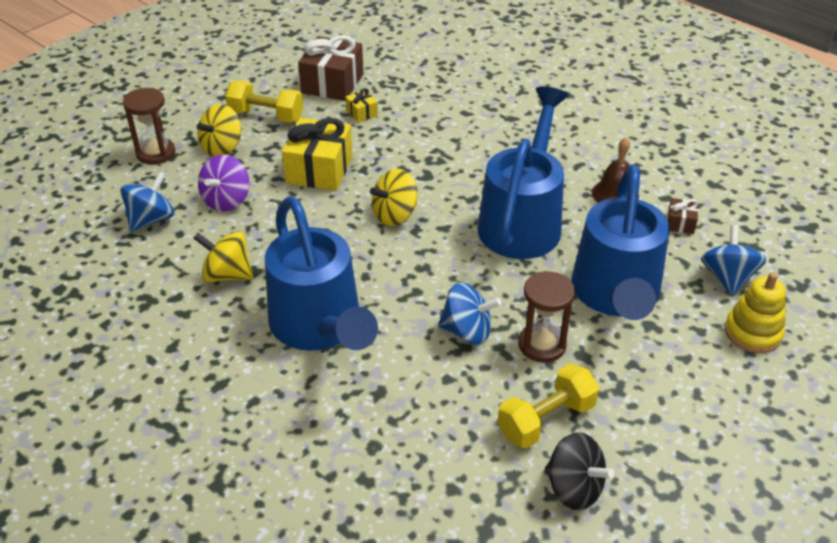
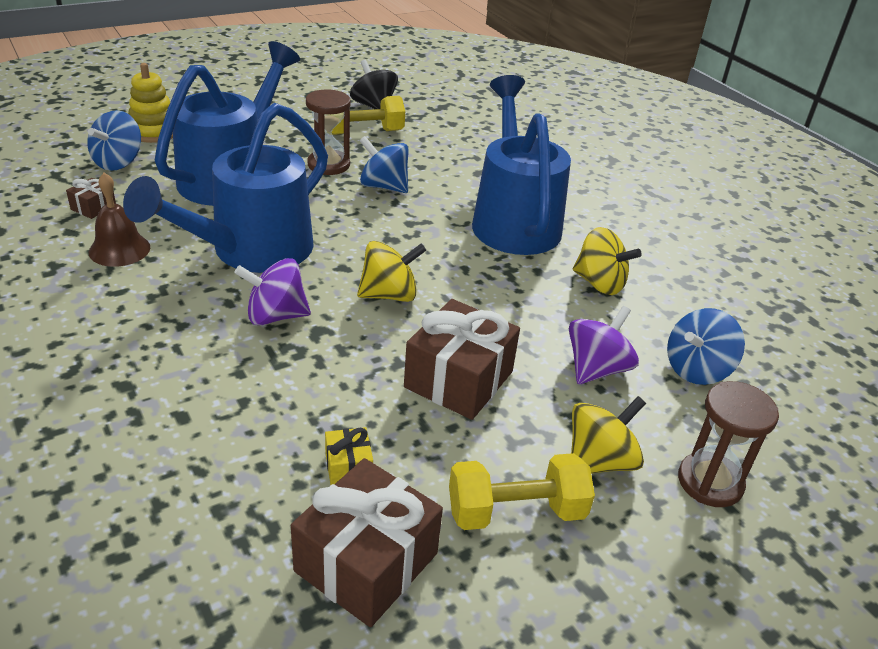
camera: 165 degrees left, 5 degrees down
(266, 116) = (516, 512): yellow dumbbell -> yellow dumbbell turned 45 degrees counterclockwise
(319, 170) = (459, 379): yellow gift -> brown gift
(462, 177) = (275, 316): none -> purple spinning top

